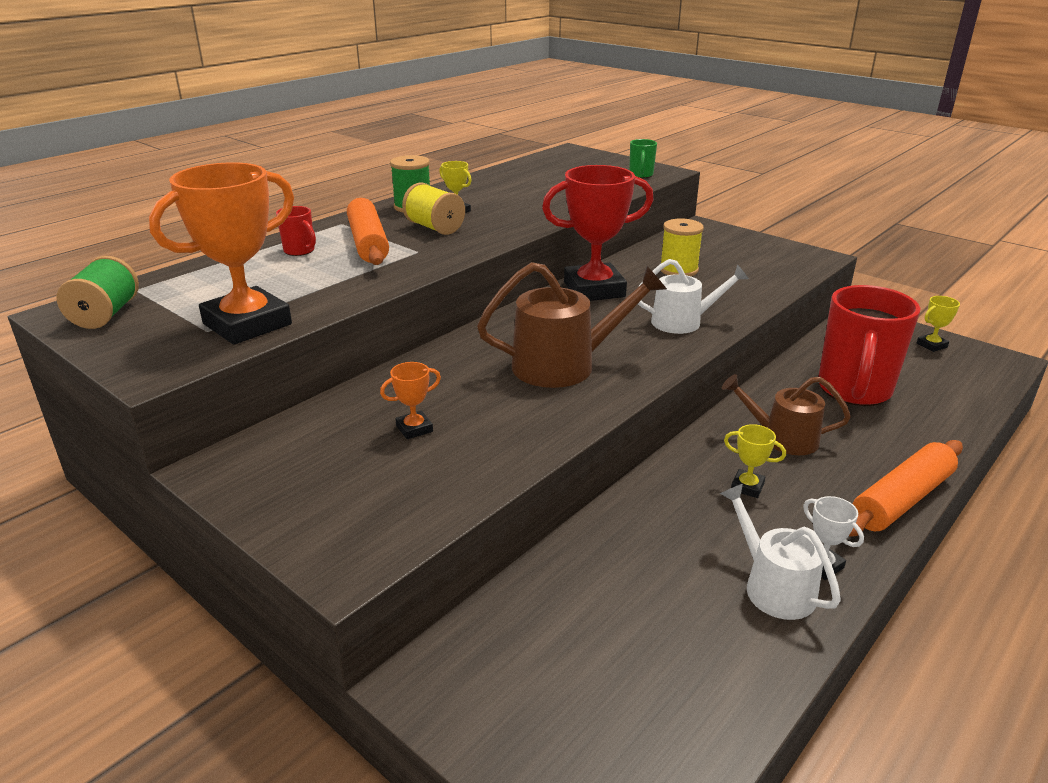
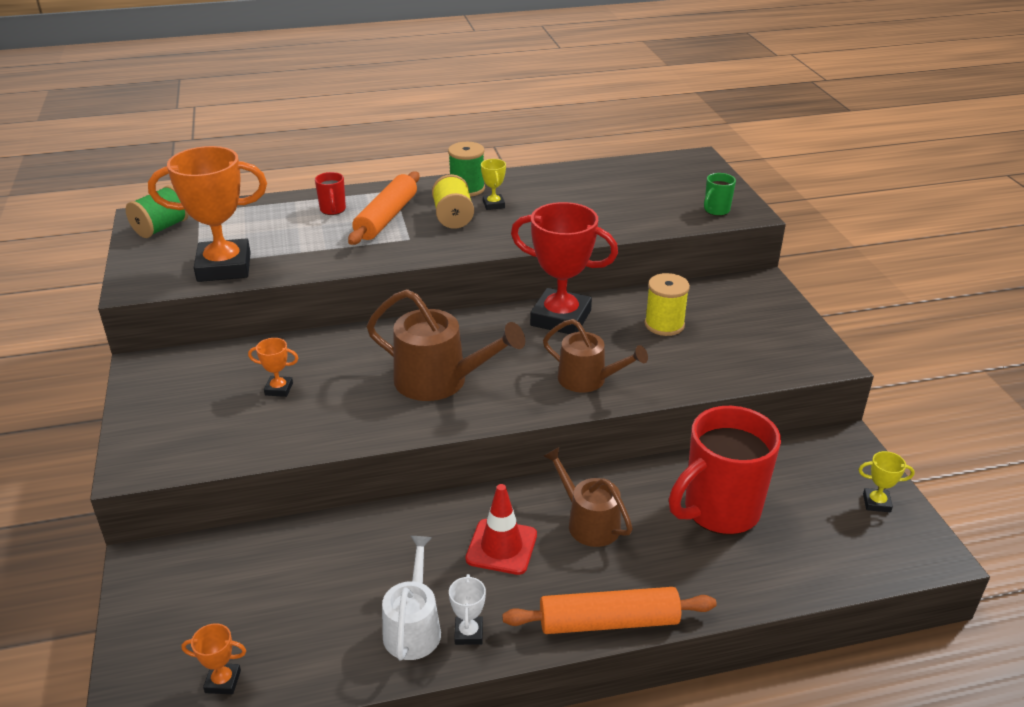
camera: 35 degrees right, 5 degrees up
(675, 744) = (223, 681): none -> orange trophy
(683, 322) = (588, 380): white watering can -> brown watering can
(747, 487) = (501, 547): yellow trophy -> red traffic cone

